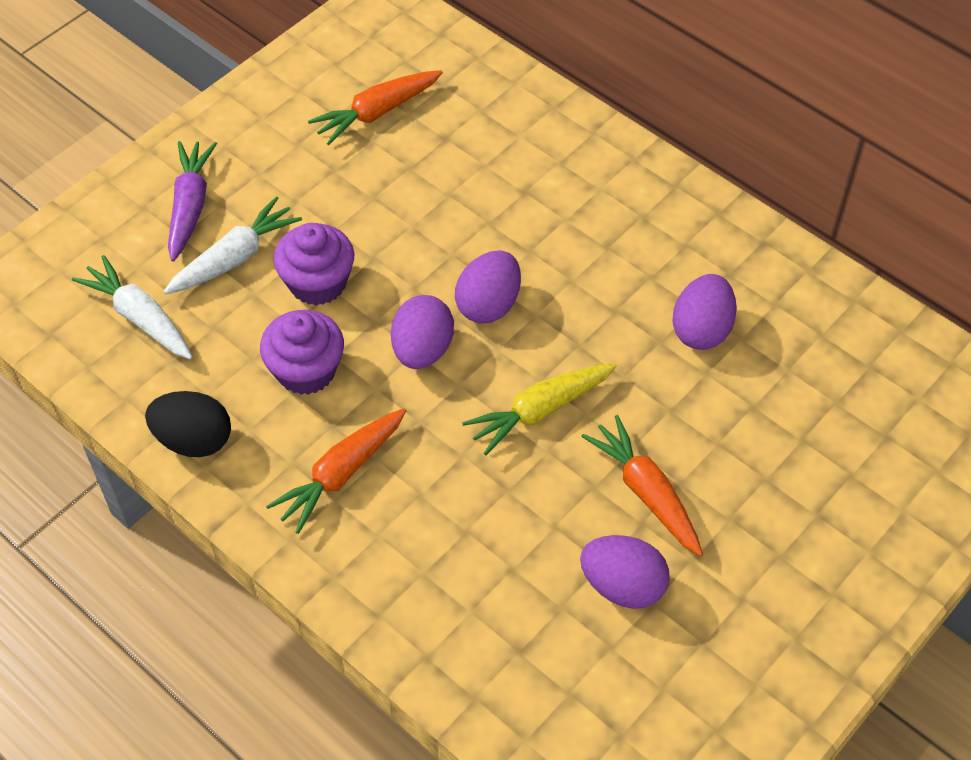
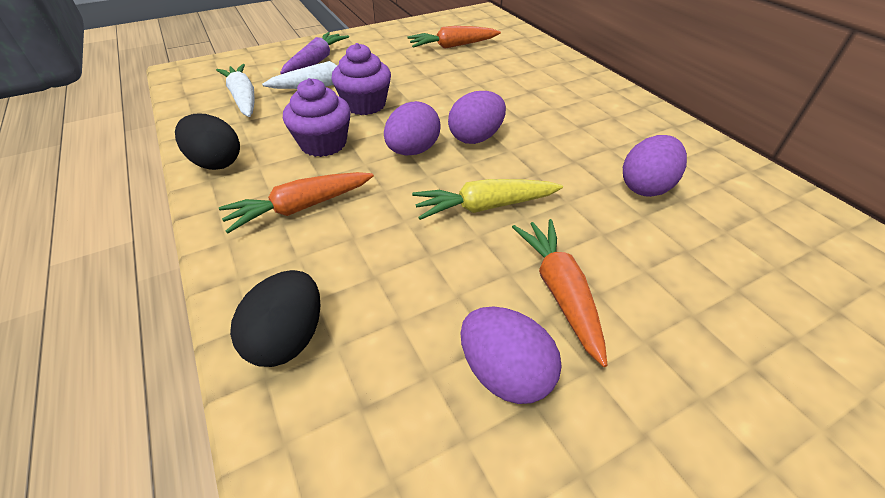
camera: 20 degrees right, 10 degrees down
(424, 617) = (288, 338): none -> black egg

